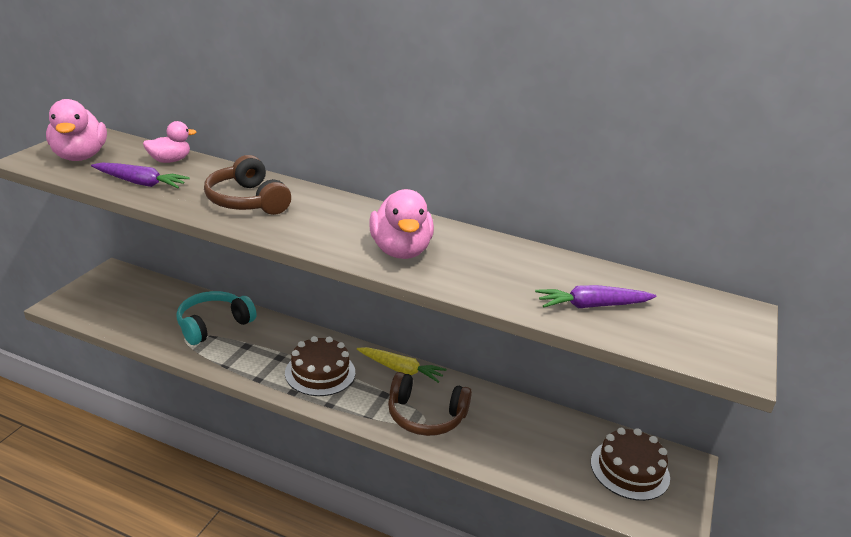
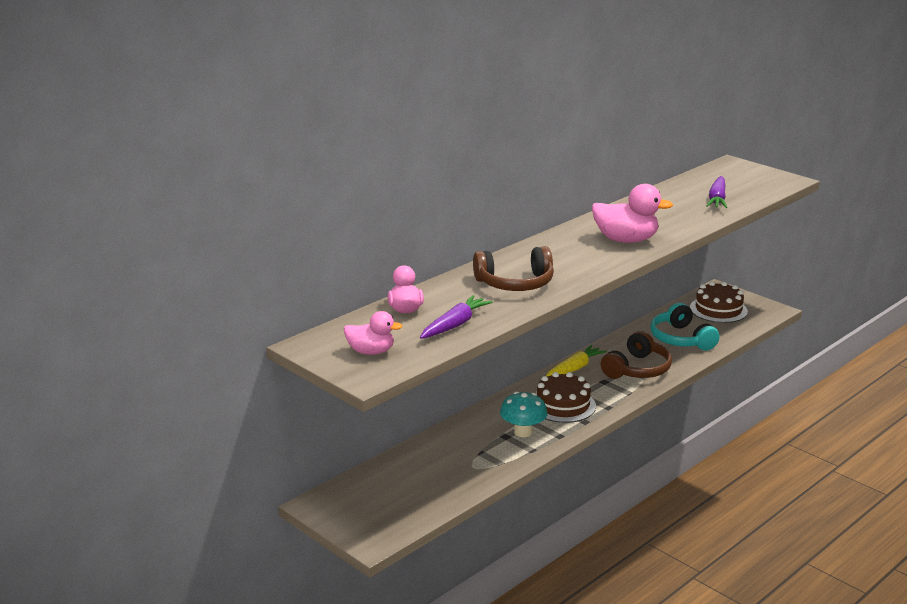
camera: 65 degrees left, 5 degrees down
(80, 156) = (371, 352): pink duck -> pink duck, size x0.63
(213, 325) = (461, 450): turquoise headphones -> turquoise headphones (681, 339)
(257, 355) = (523, 432): none -> turquoise mushroom

